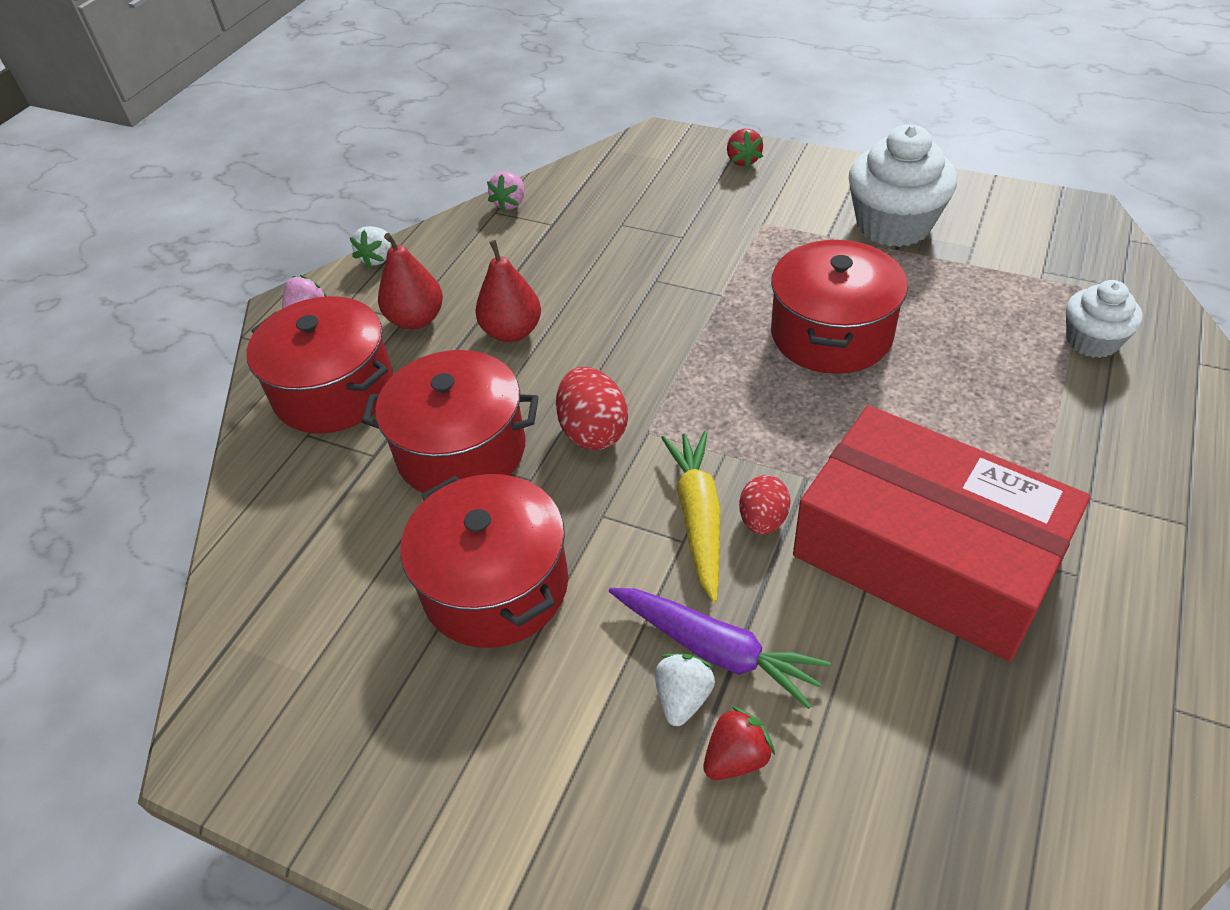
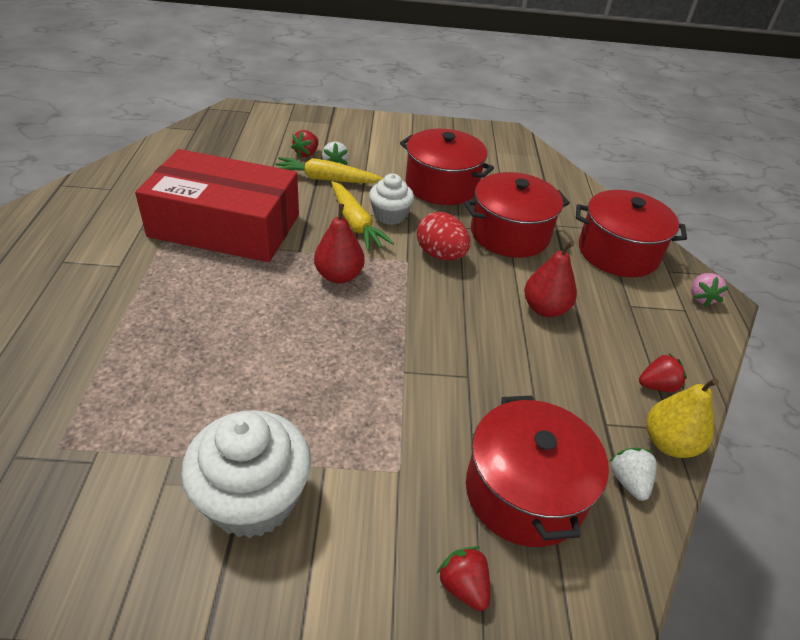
camera: 150 degrees right, 5 degrees down
(377, 258) = (712, 353): white strawberry -> white strawberry (628, 481)
(416, 319) = (621, 306): red pear -> red pear (339, 276)
(470, 242) = (657, 386): none -> red strawberry
(510, 203) = (669, 443): pink strawberry -> yellow pear
(716, 650) = (326, 179): purple carrot -> yellow carrot
(763, 520) = (319, 227): red egg -> none
(831, 334) = (300, 350): red pot -> red pot (524, 492)
(1092, 341) = (72, 383): white cupcake -> white cupcake (390, 215)

